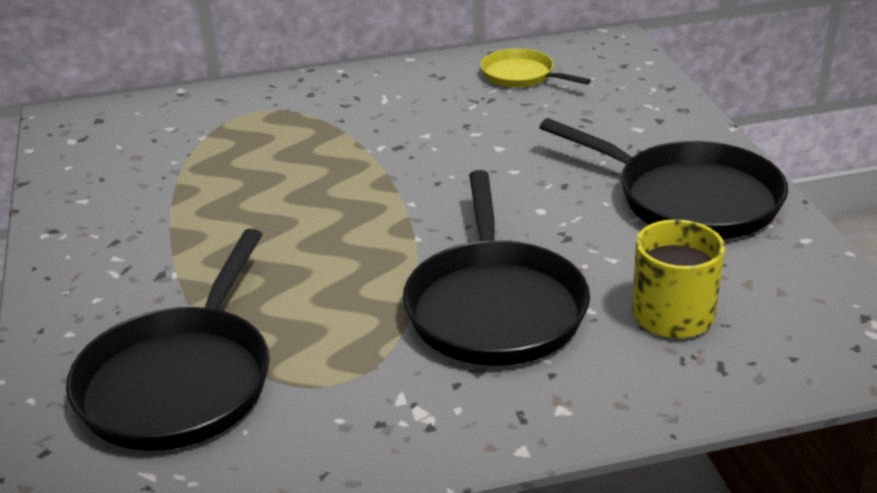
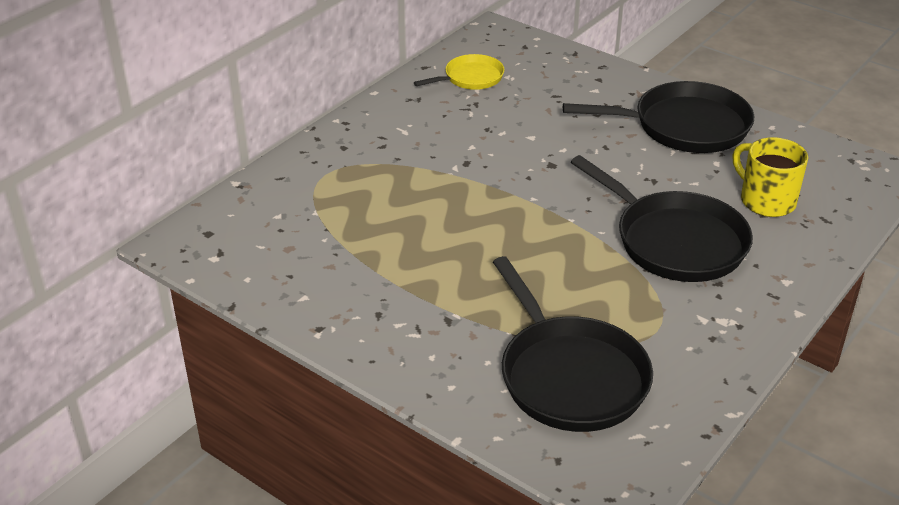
camera: 40 degrees left, 5 degrees up
(521, 75) = (470, 78): yellow pan -> yellow pan turned 150 degrees clockwise

